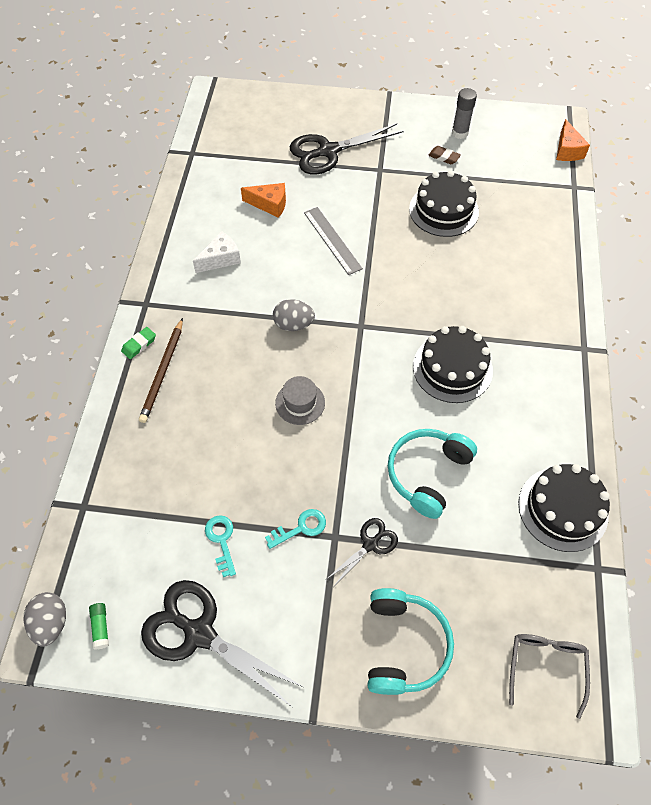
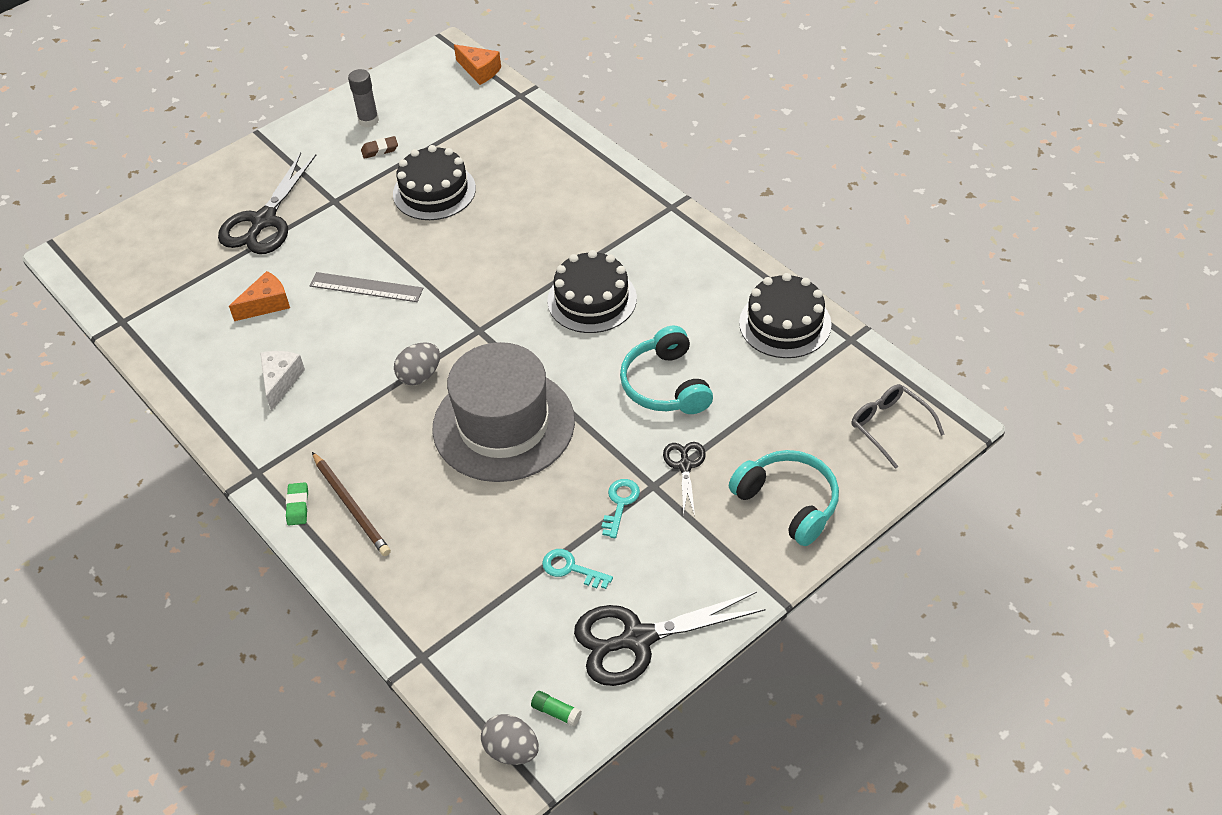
camera: 45 degrees left, 10 degrees down
(300, 403) = (503, 425): grey hat -> grey hat, size x2.44

